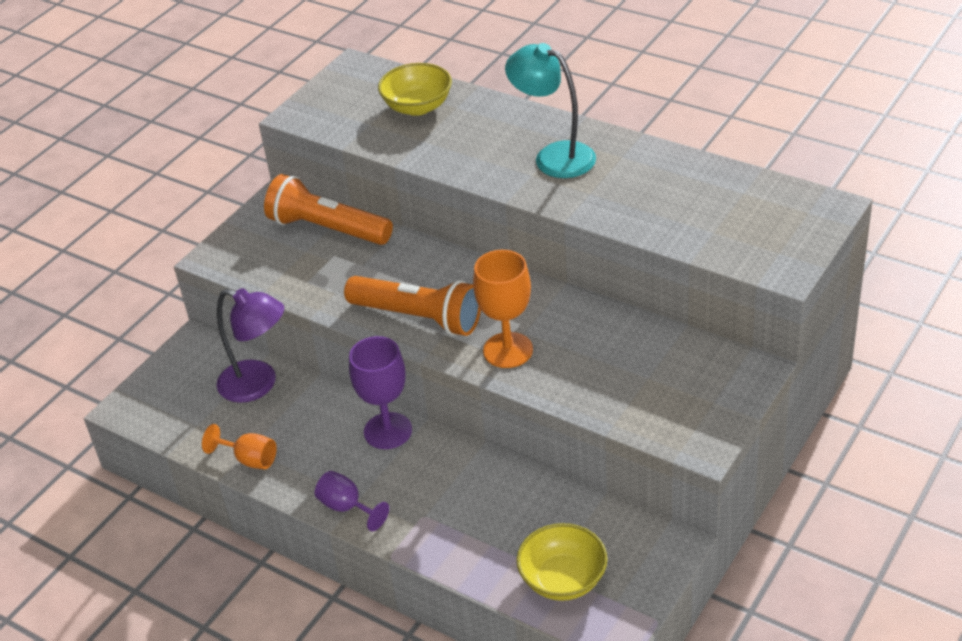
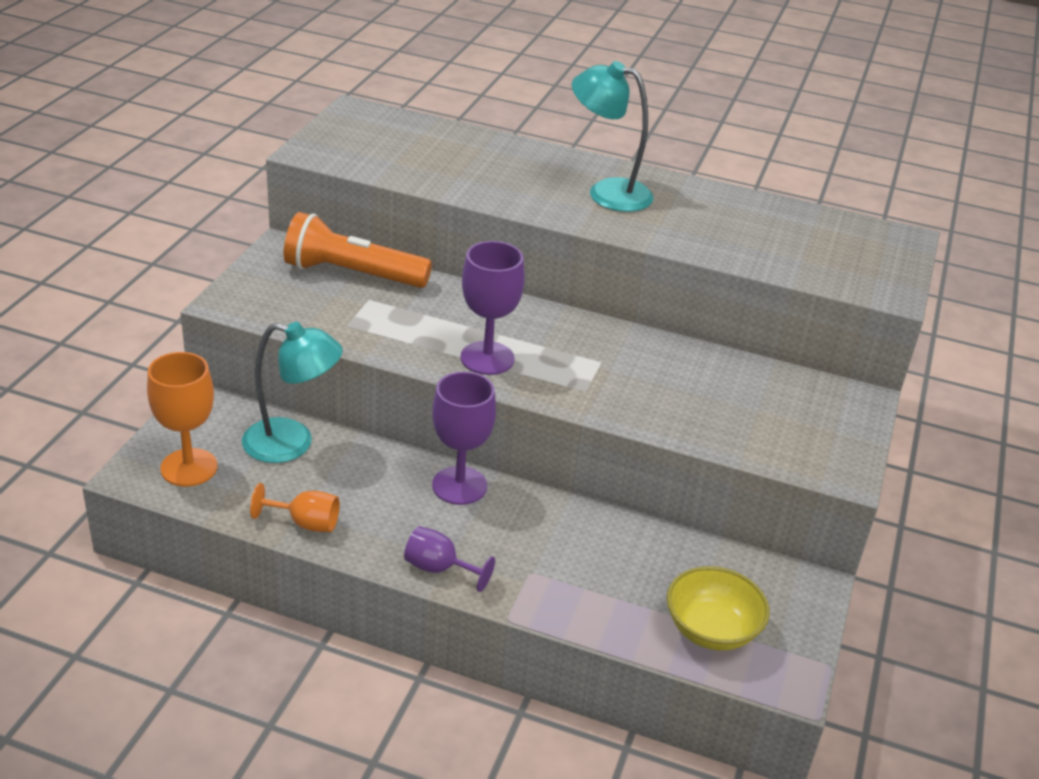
camera: 20 degrees left, 5 degrees down
(258, 384) = (292, 443): purple lamp -> turquoise lamp
(417, 107) = (441, 147): yellow bowl -> none
(418, 318) = (487, 358): orange flashlight -> purple goblet
(508, 350) = (599, 387): orange goblet -> orange goblet (189, 467)

